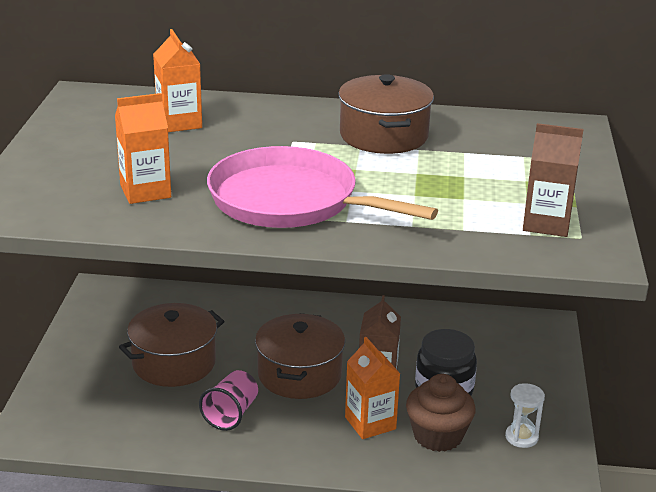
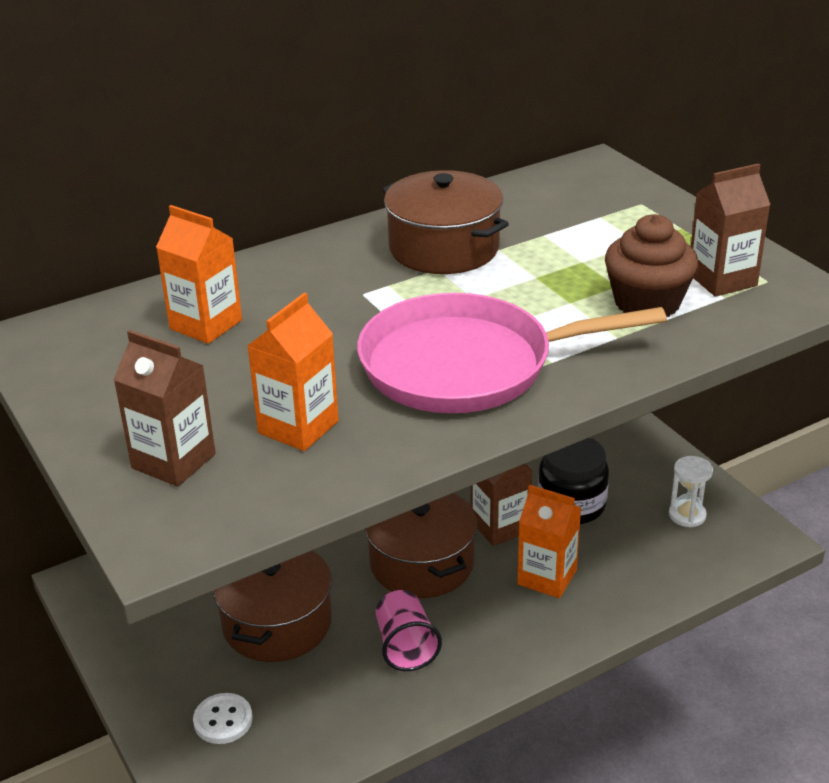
camera: 35 degrees left, 5 degrees up
(59, 179) = (173, 461): none -> brown carton
(84, 396) = (223, 720): none -> white button
(438, 436) = (619, 555): brown cupcake -> brown cupcake (647, 303)

